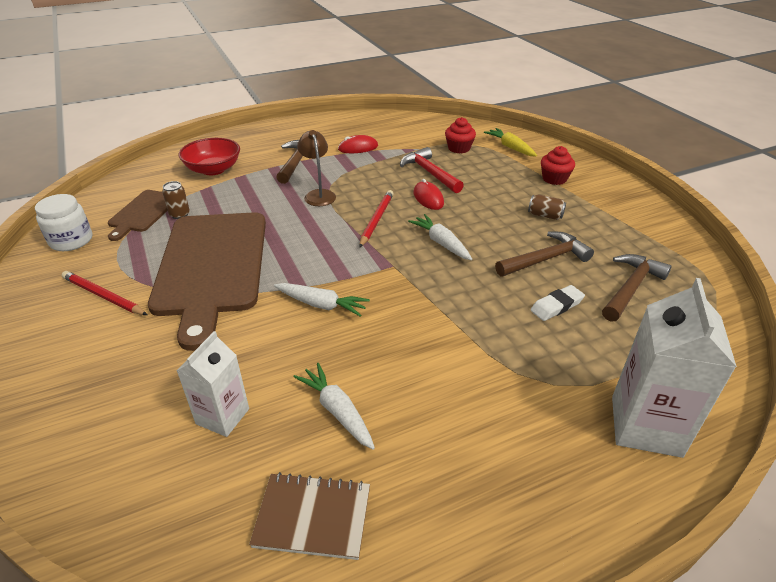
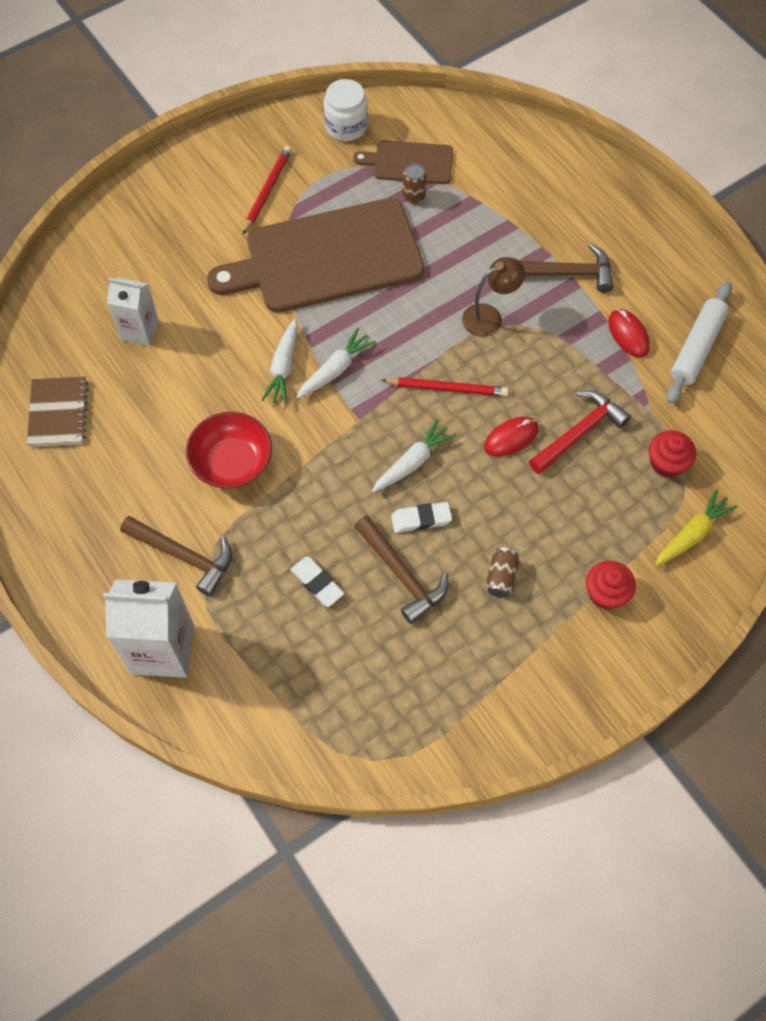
camera: 80 degrees right, 25 degrees up
(213, 169) = (521, 192): red bowl -> red bowl (232, 462)
(337, 411) = (153, 408): white carrot -> white carrot (335, 370)
(377, 129) = (696, 348): none -> white rolling pin
(494, 244) = (421, 519): none -> white eraser
(631, 288) = (363, 664): brown hammer -> brown hammer (184, 556)

